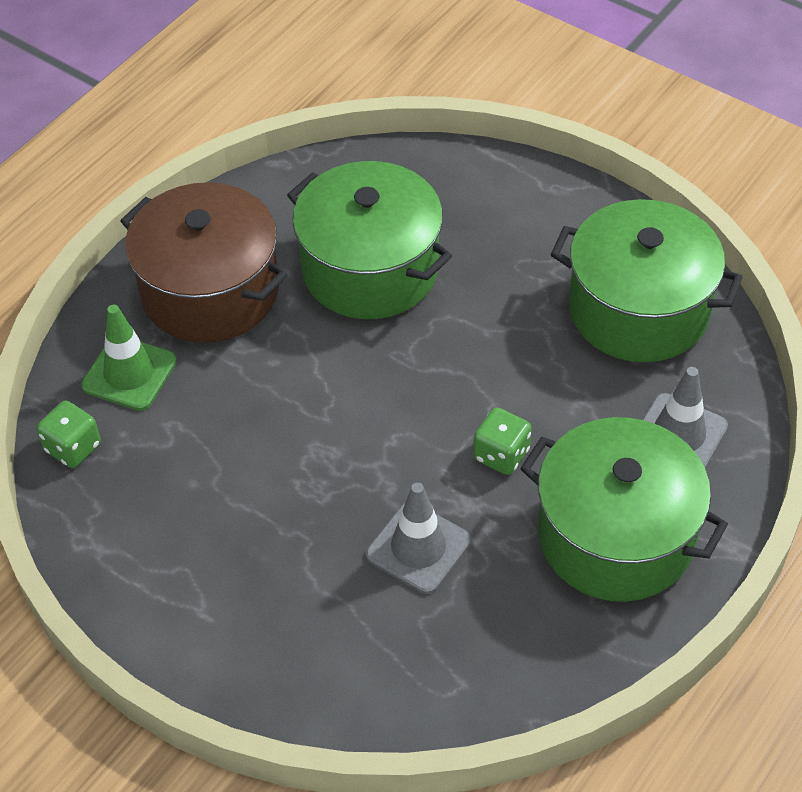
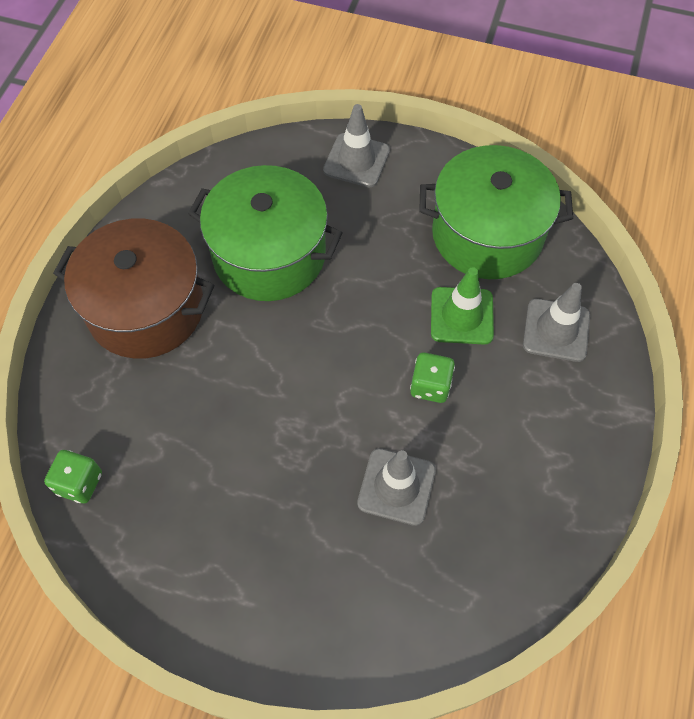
camera: 20 degrees left, 10 degrees up
(129, 373) = (104, 401): green traffic cone -> green traffic cone (461, 316)
(513, 192) = (356, 160): none -> grey traffic cone
(615, 536) = (542, 429): green pot -> none

